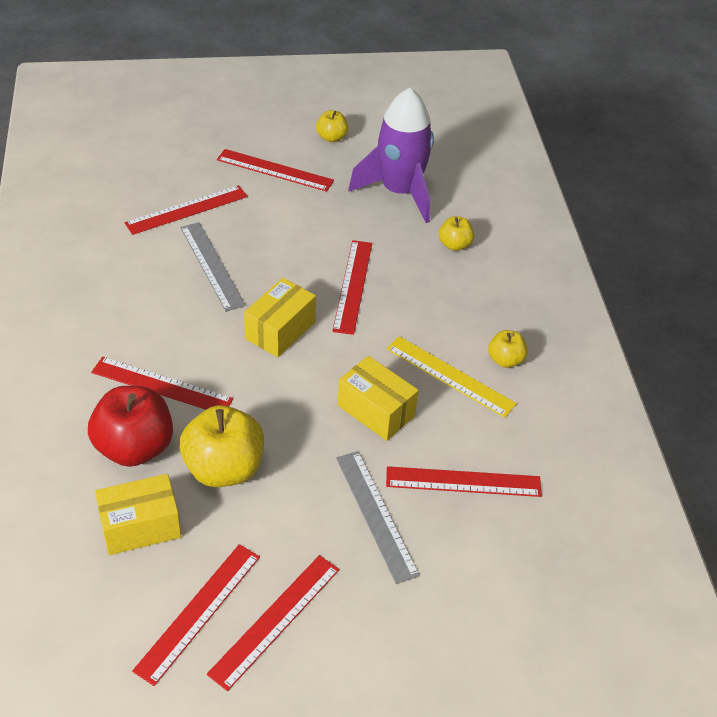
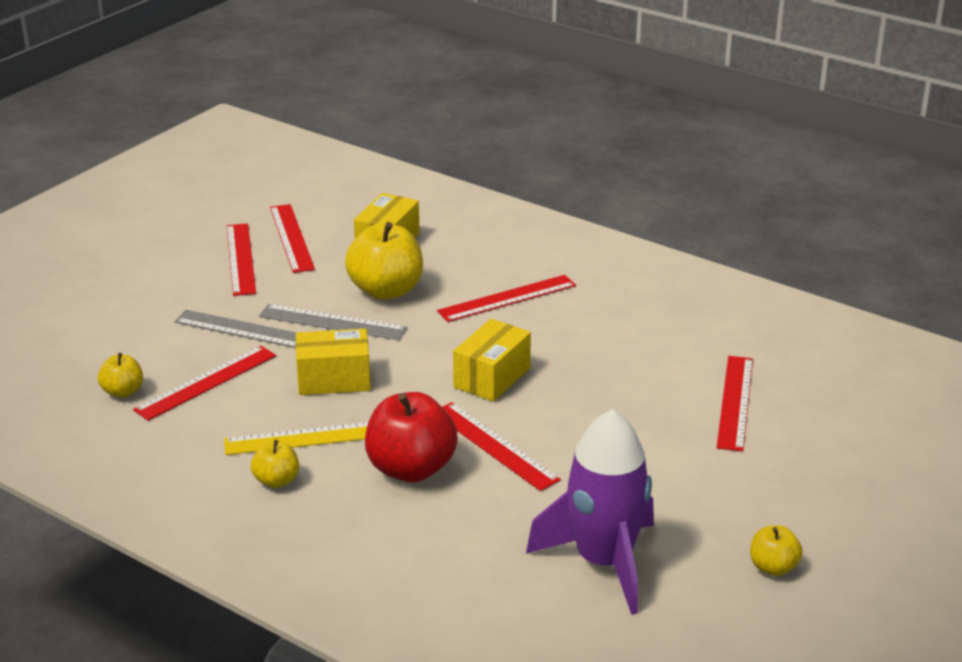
camera: 135 degrees right, 15 degrees down
(134, 447) = (460, 265): red apple -> red apple (411, 469)
(212, 265) = (627, 380): grey ruler -> grey ruler (332, 322)
(275, 170) = (747, 490): red ruler -> none
(280, 330) = (492, 377): yellow box -> yellow box turned 45 degrees clockwise
(454, 245) = (465, 548): yellow apple -> yellow apple (123, 392)

